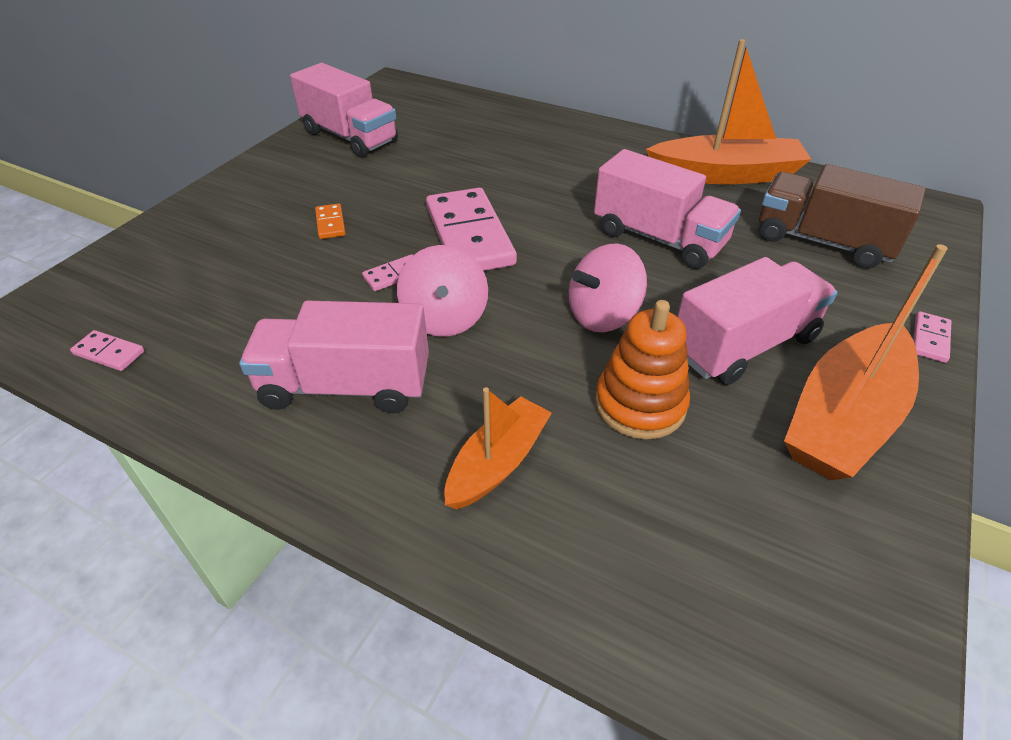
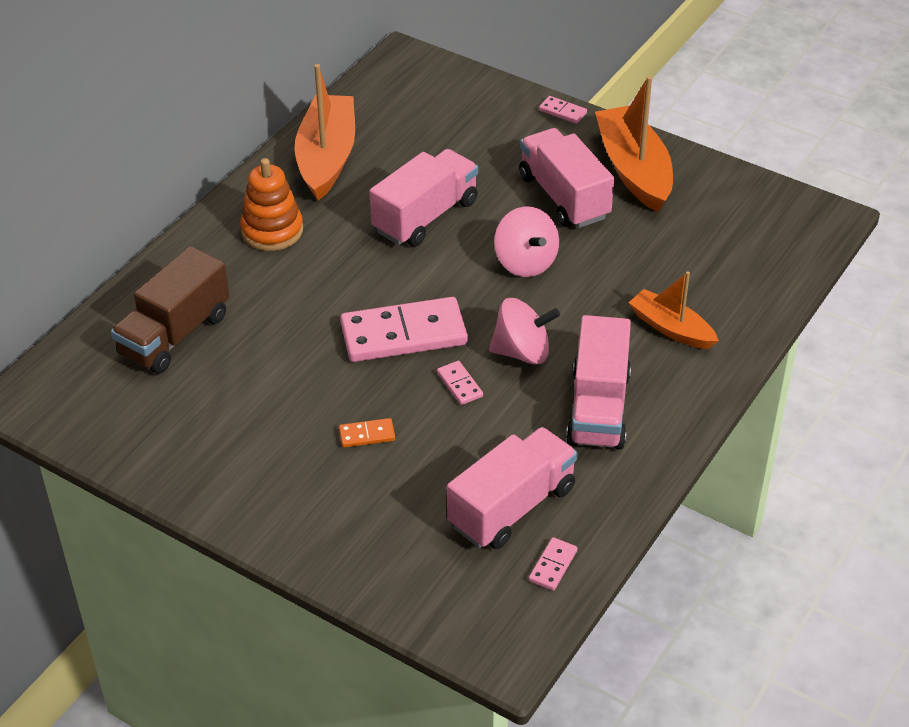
camera: 85 degrees left, 0 degrees up
(350, 137) = (176, 432): pink truck -> pink truck (512, 507)
(640, 404) = (620, 256): orange stacking toy -> orange stacking toy (272, 231)
(822, 242) = (443, 128): brown truck -> brown truck (175, 335)
(843, 418) = (634, 170): orange boat -> orange boat turned 150 degrees counterclockwise

